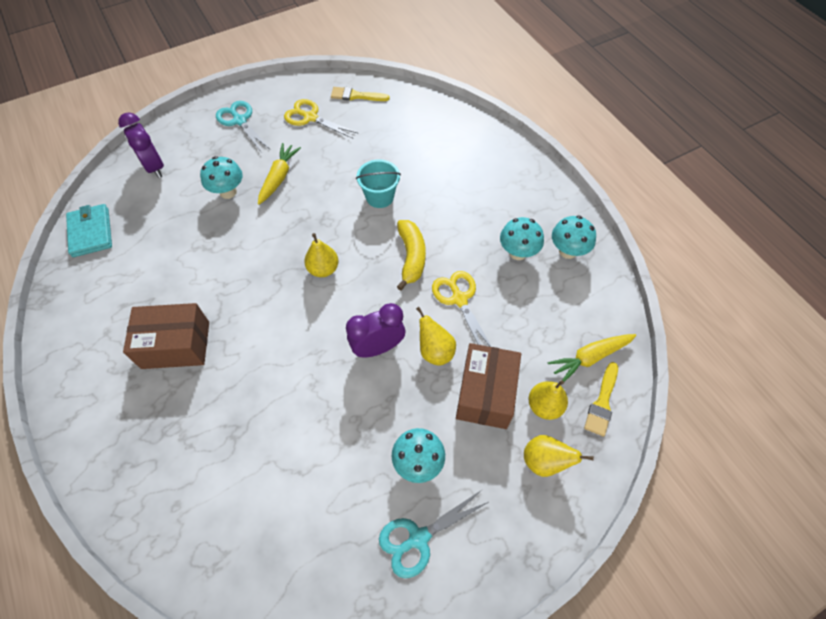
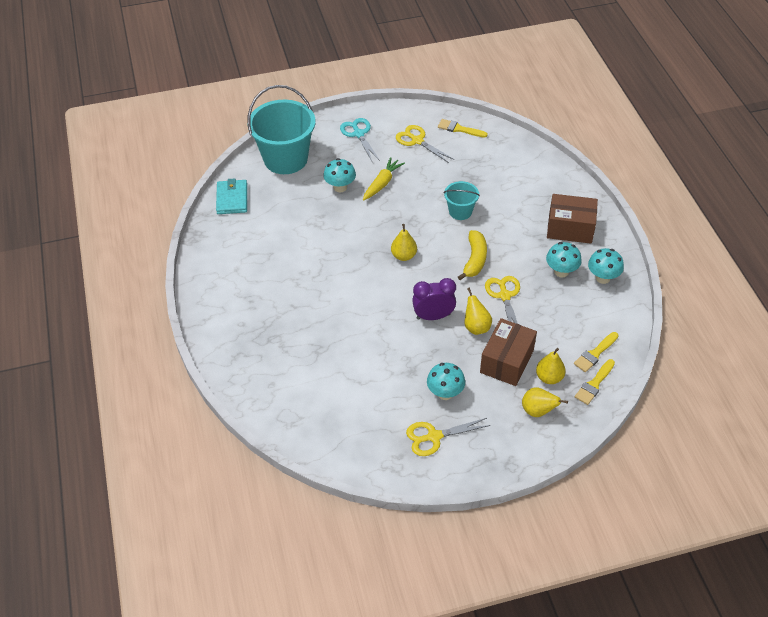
camera: 15 degrees right, 10 degrees down
(154, 167) = (285, 159): purple clock -> turquoise bucket
(176, 345) = (285, 287): brown box -> brown box (570, 228)
(418, 538) = (434, 436): turquoise scissors -> yellow scissors
(590, 357) = (595, 354): yellow carrot -> yellow brush

